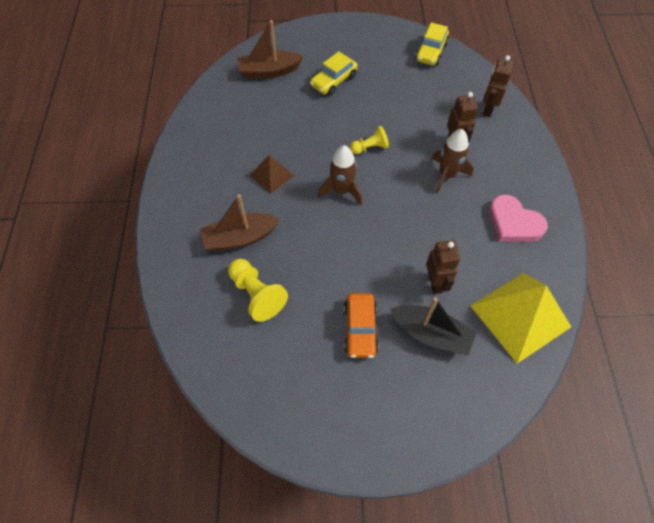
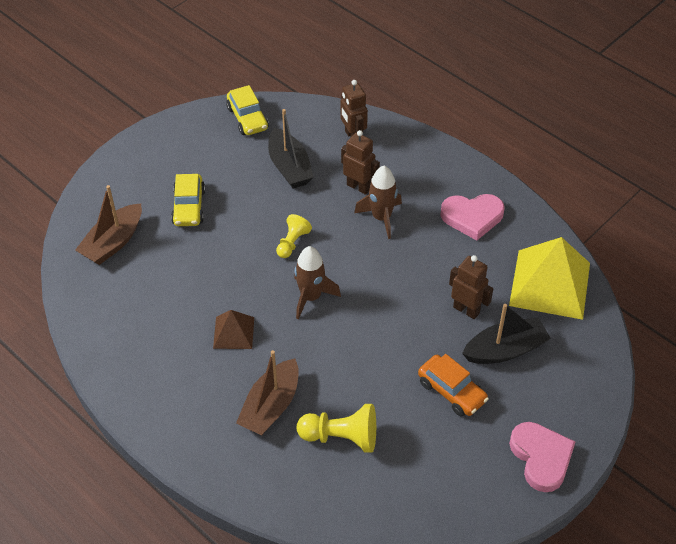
camera: 45 degrees left, 10 degrees down
(368, 434) = (541, 457): none -> pink heart
(423, 100) = (289, 167): none -> black boat

